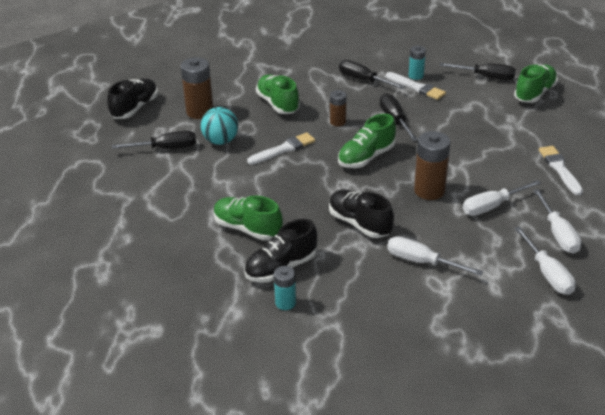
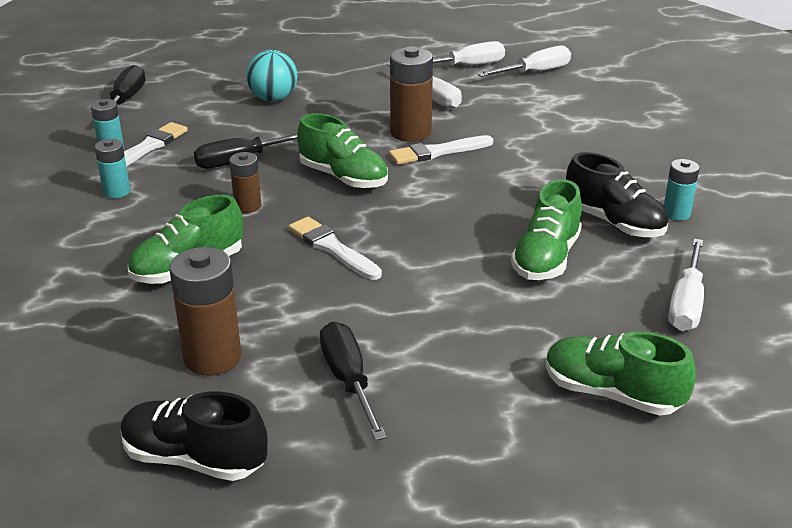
camera: 100 degrees left, 5 degrees down
(221, 141) = (315, 316): turquoise ball -> turquoise ball (273, 98)
(359, 223) = (497, 174): black shoe -> none
(363, 80) = (116, 192): black screwdriver -> turquoise battery
(421, 262) = (551, 134): white screwdriver -> white screwdriver (686, 304)
(534, 93) = (175, 72): green shoe -> green shoe (612, 394)
(560, 169) = (346, 62): white brush -> white brush (437, 152)

